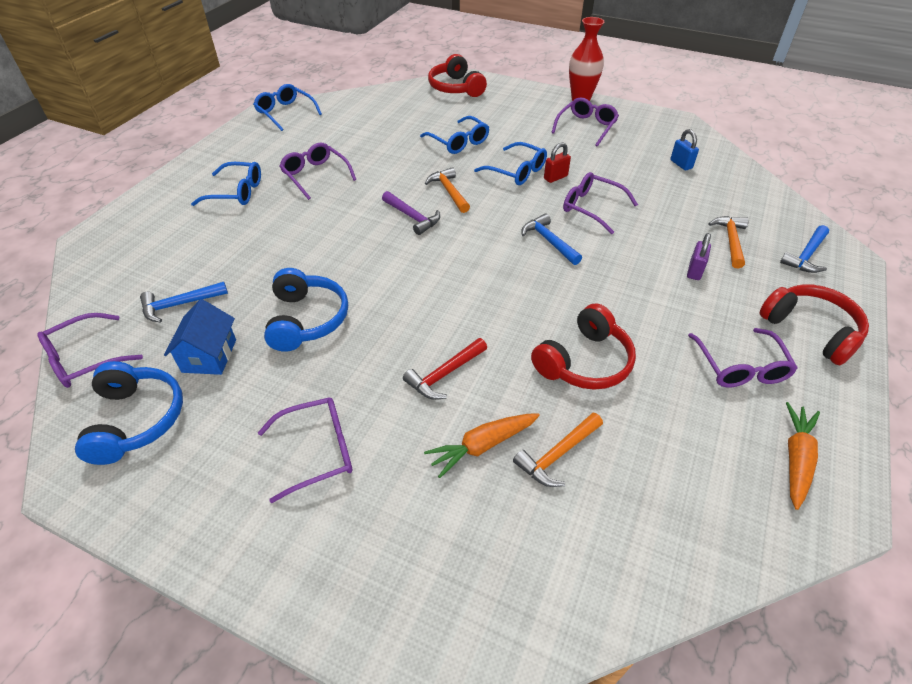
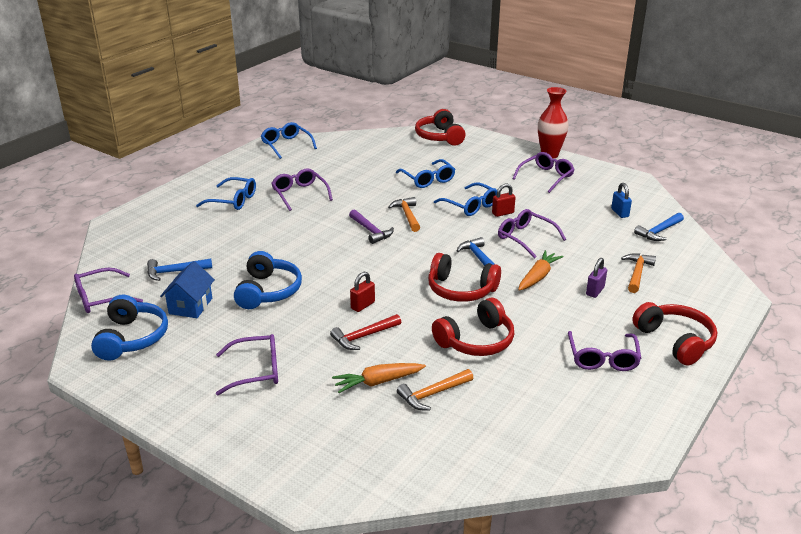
camera: 10 degrees right, 15 degrees down
(431, 326) = (362, 305): none -> red padlock
(542, 288) = (461, 290): none -> red headphones
(796, 458) = (619, 418): orange carrot -> orange carrot (538, 276)
(806, 255) = (700, 290): blue hammer -> blue hammer (659, 231)

